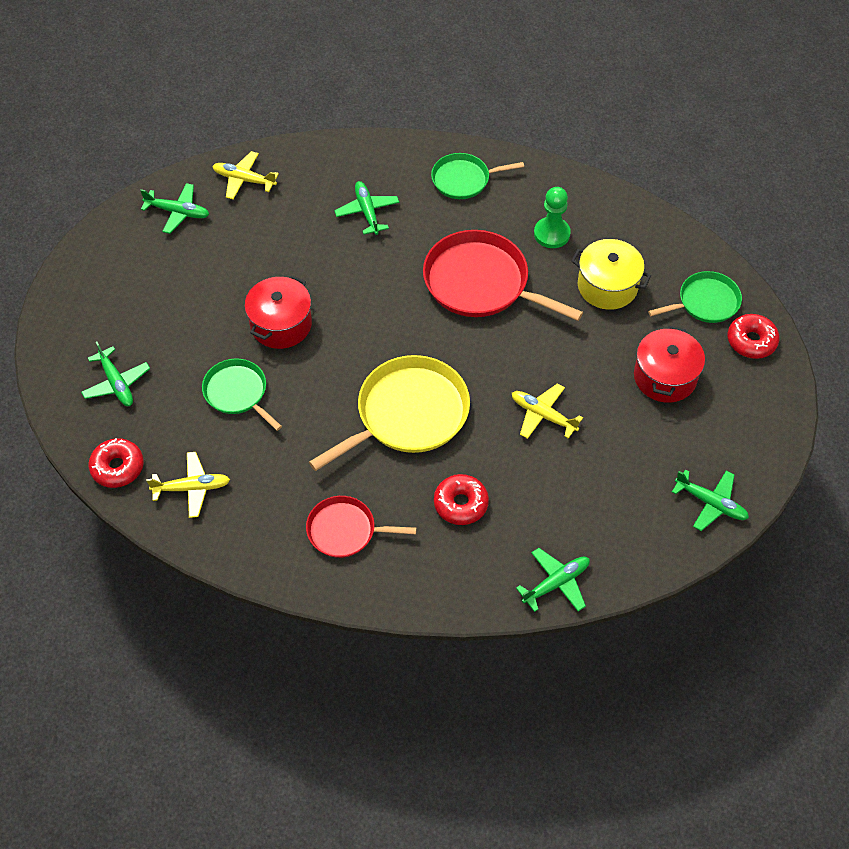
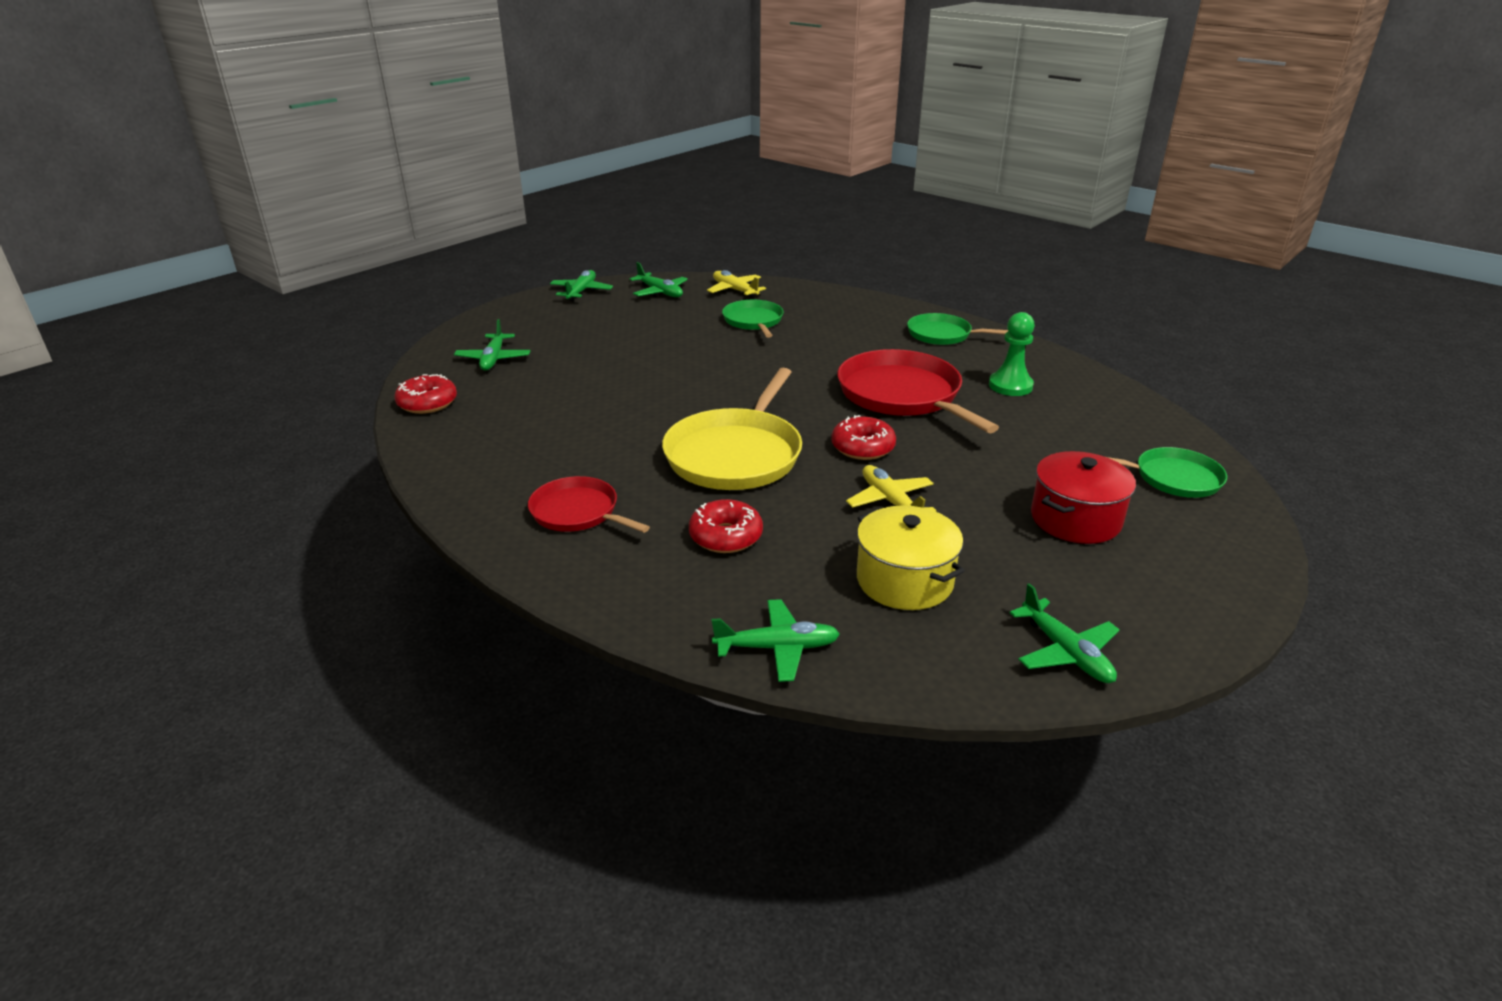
camera: 30 degrees right, 25 degrees down
(192, 488) = (471, 435): yellow plane -> none
(238, 393) = (587, 393): green pan -> green pan (753, 321)
(281, 324) = (675, 367): red pot -> none
(367, 212) = (827, 329): green plane -> green plane (581, 291)
(407, 414) = (736, 454): yellow pan -> yellow pan turned 120 degrees clockwise
(607, 286) = (1050, 434): yellow pot -> yellow pot (904, 580)
(751, 341) = (1221, 526): red donut -> red donut (863, 447)

